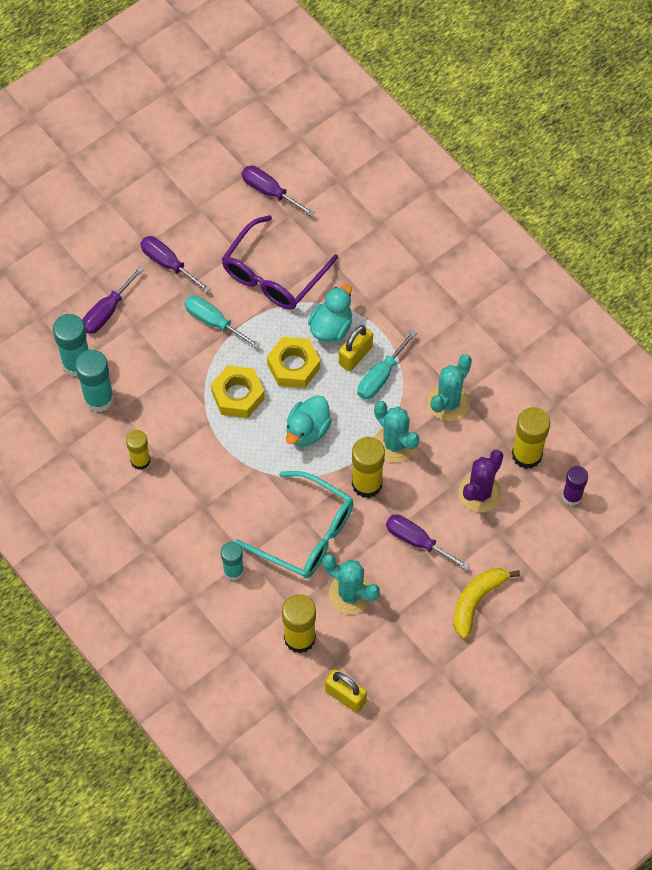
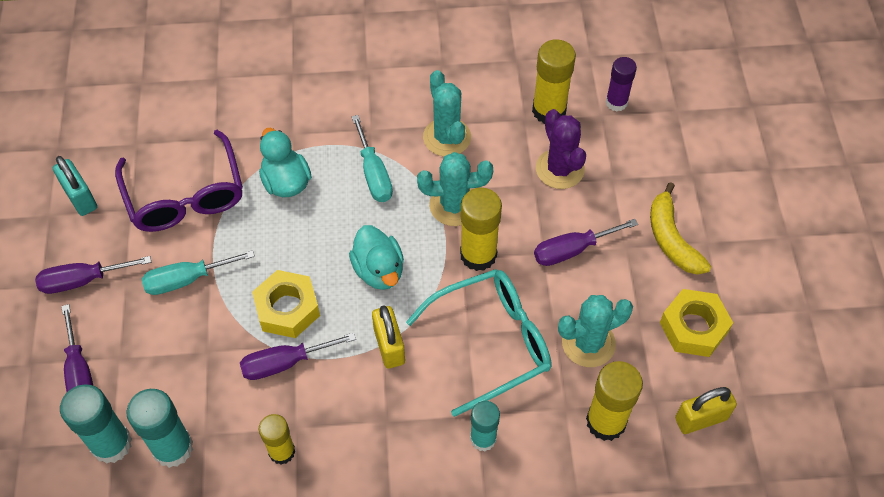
camera: 55 degrees left, 5 degrees down
(224, 215) = (80, 198): none -> turquoise padlock
(269, 191) = (95, 144): purple screwdriver -> purple screwdriver (285, 363)
(293, 366) = (299, 239): yellow nut -> yellow nut (693, 327)
(355, 355) = (334, 181): yellow padlock -> yellow padlock (389, 346)

